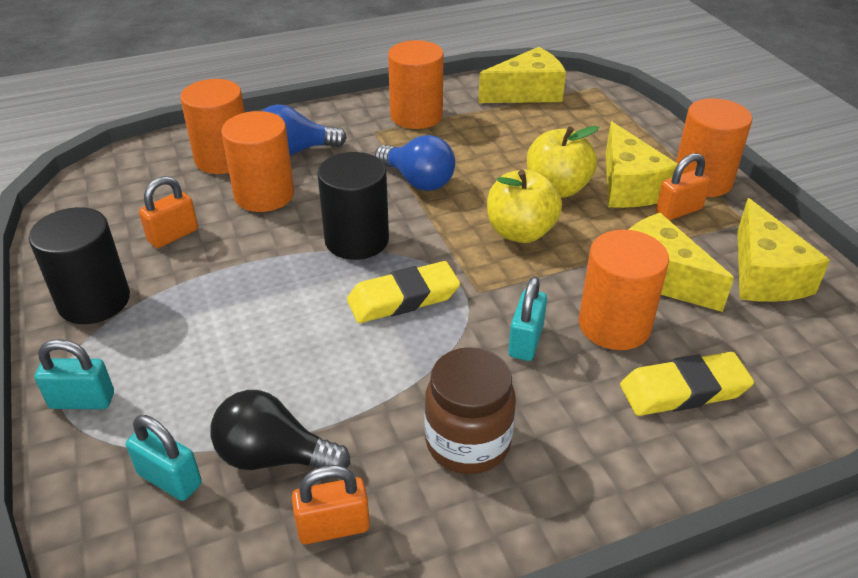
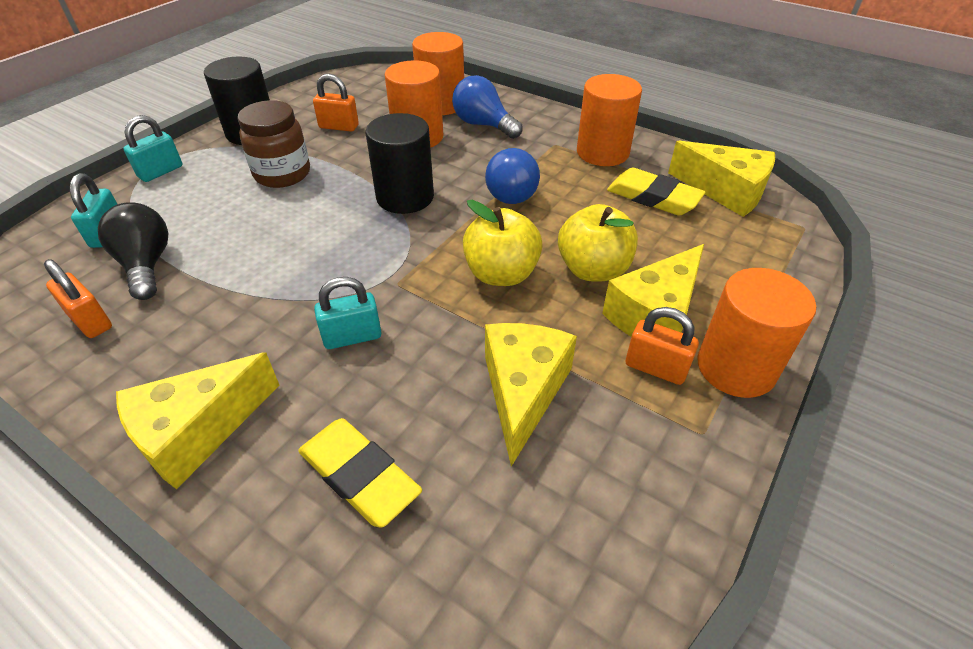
camera: 55 degrees right, 5 degrees up
(82, 400) = (161, 172): turquoise padlock -> turquoise padlock turned 75 degrees clockwise
(403, 298) = (354, 248): yellow eraser -> yellow eraser (653, 197)
(468, 442) = (207, 353): brown jar -> brown jar (282, 174)
(614, 325) = (419, 387): orange cylinder -> none
(764, 275) = (613, 484): yellow cheese -> yellow cheese (197, 432)

